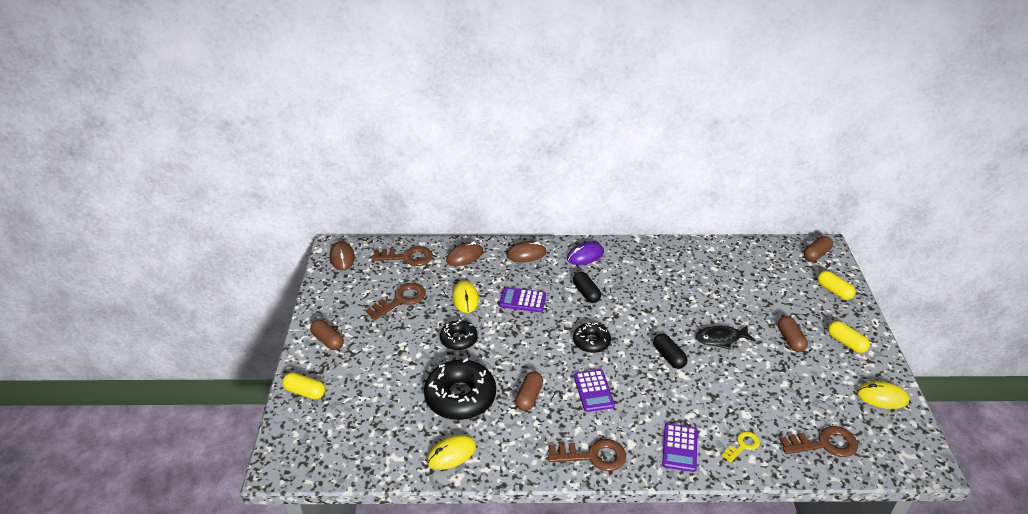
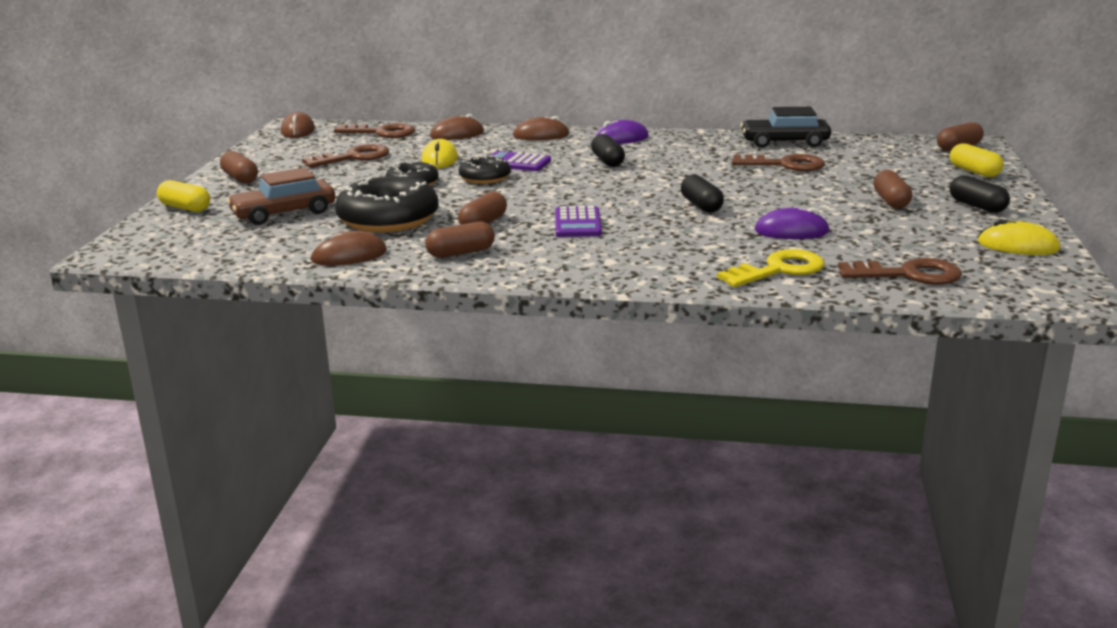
camera: 10 degrees right, 15 degrees down
(382, 394) = (284, 213): none -> brown car
(451, 454) = (349, 256): yellow mouse -> brown mouse
(527, 442) = (461, 253): none -> brown capsule
(591, 342) = (595, 192): black donut -> black donut (485, 178)
(593, 456) = (548, 266): brown key -> brown key (785, 165)
(680, 448) = (681, 267): purple calculator -> none
(699, 254) = (784, 142): none -> black car
(721, 339) = (785, 197): black fish -> none
(737, 389) = (791, 231): none -> purple mouse
(742, 445) = (779, 270): yellow key -> yellow key, size x1.66
(846, 343) = (977, 206): yellow capsule -> black capsule

